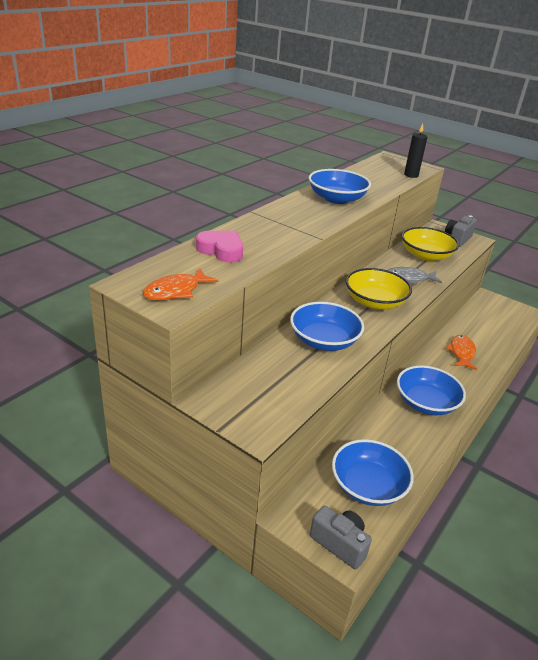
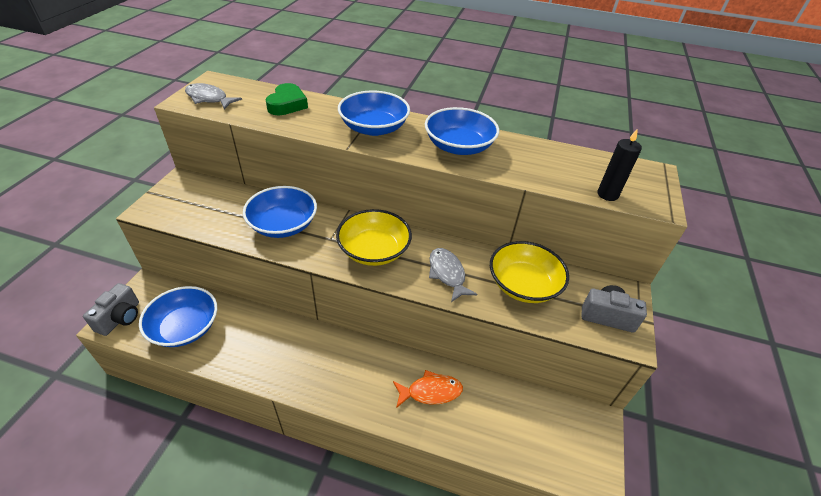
camera: 70 degrees right, 10 degrees up
(176, 291) = (209, 98): orange fish -> grey fish
(221, 250) = (287, 104): pink heart -> green heart
(426, 403) = (316, 361): blue bowl -> blue bowl (374, 128)

